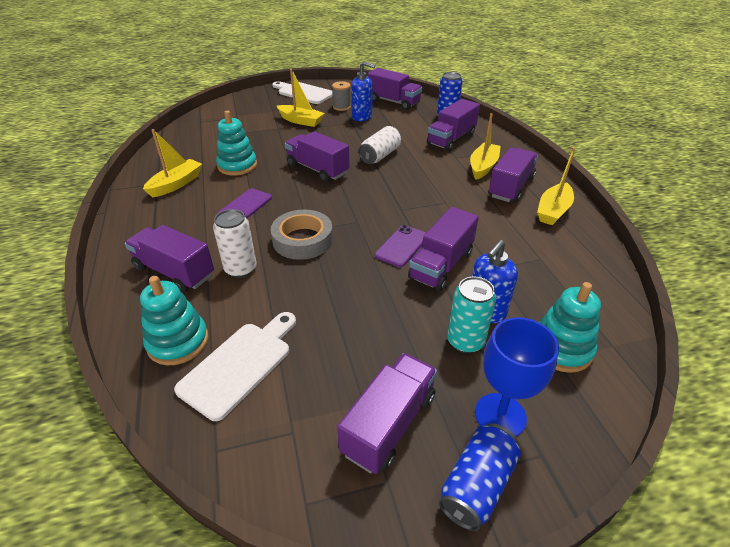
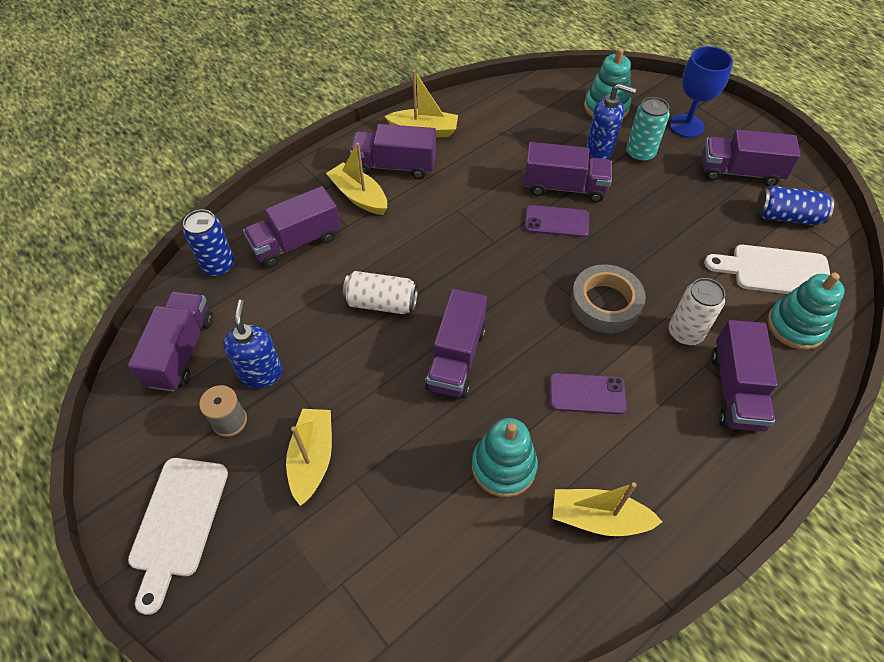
camera: 115 degrees left, 15 degrees up
(451, 139) = (296, 242): purple truck -> purple truck turned 135 degrees clockwise
(477, 485) = (740, 127): blue can -> blue can (787, 216)
(483, 167) = (359, 196): yellow boat -> yellow boat turned 45 degrees clockwise

